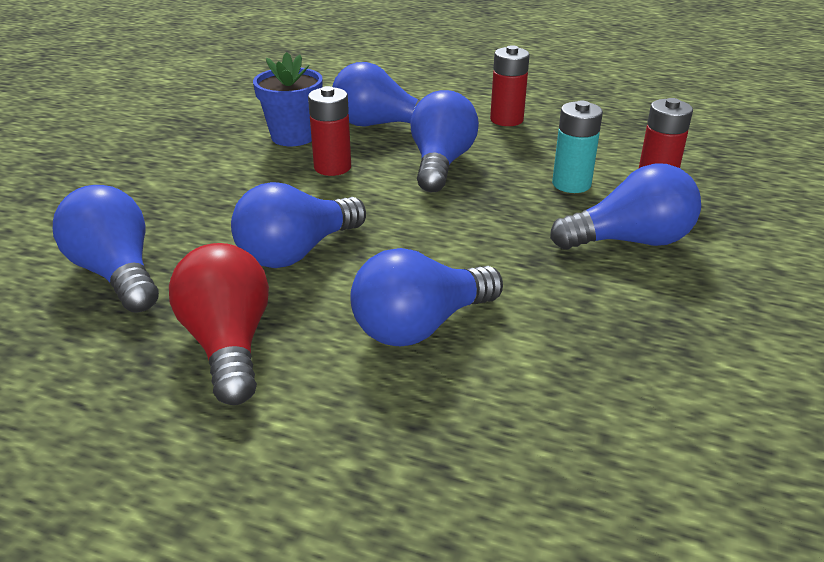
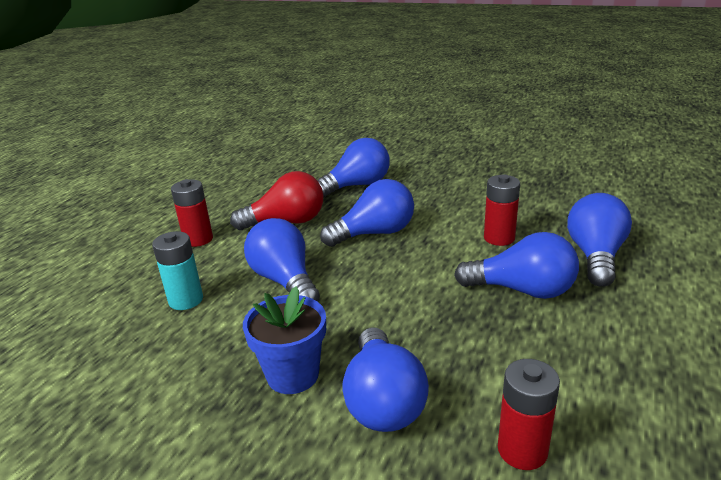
camera: 95 degrees right, 5 degrees down
(293, 136) = (550, 218): blue flower pot -> blue flower pot (293, 375)
(297, 252) = (374, 233): blue light bulb -> blue light bulb turned 105 degrees clockwise
(506, 120) = (653, 337): red battery -> red battery (198, 239)
(571, 184) = (498, 373): turquoise battery -> turquoise battery (186, 300)

